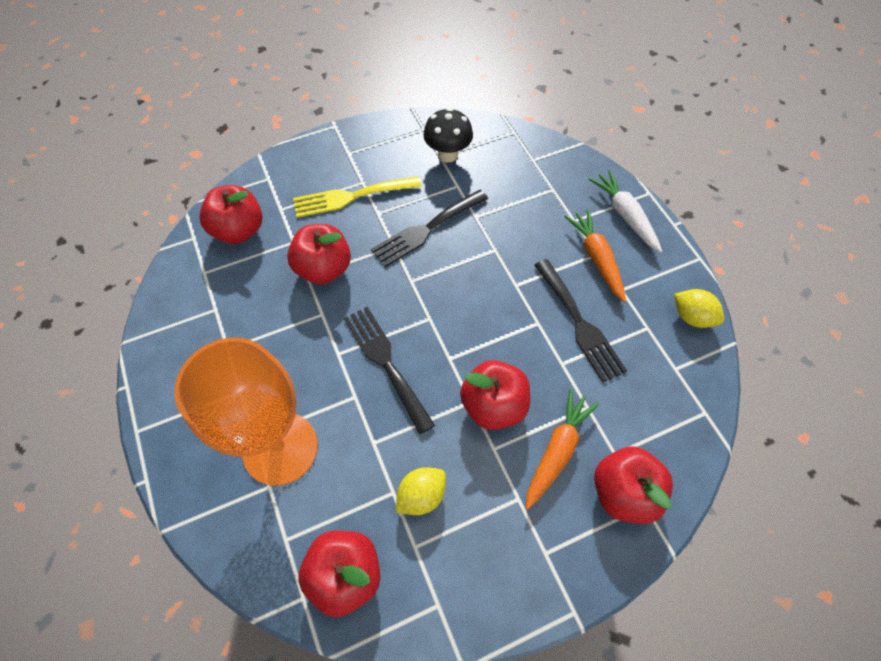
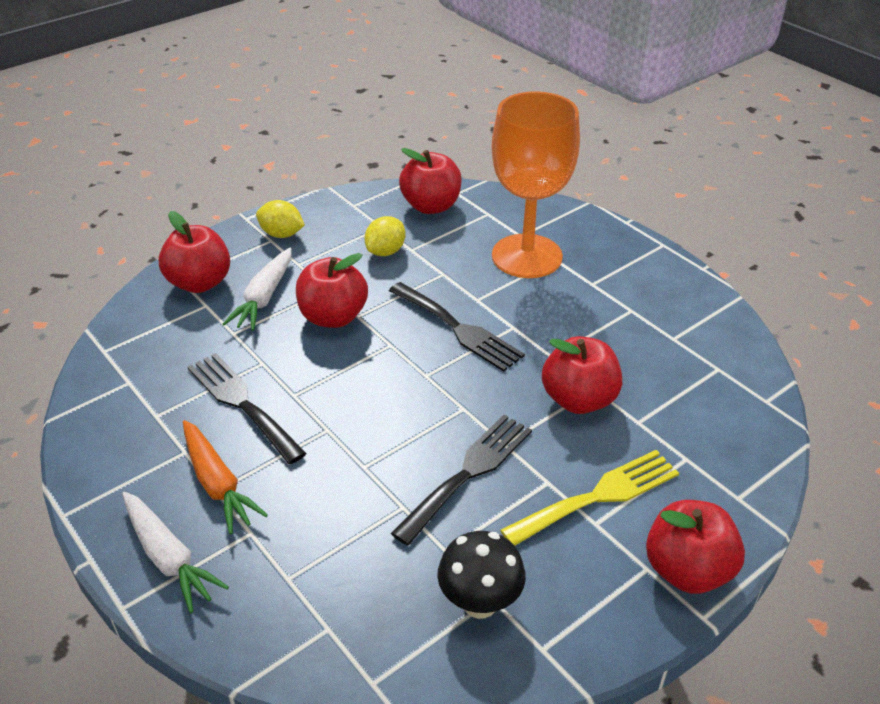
camera: 165 degrees right, 20 degrees down
(239, 230) = (717, 420): red apple -> red apple (687, 570)
(557, 451) = (264, 297): orange carrot -> white carrot
(692, 317) = (95, 437): yellow lemon -> yellow lemon (282, 234)

